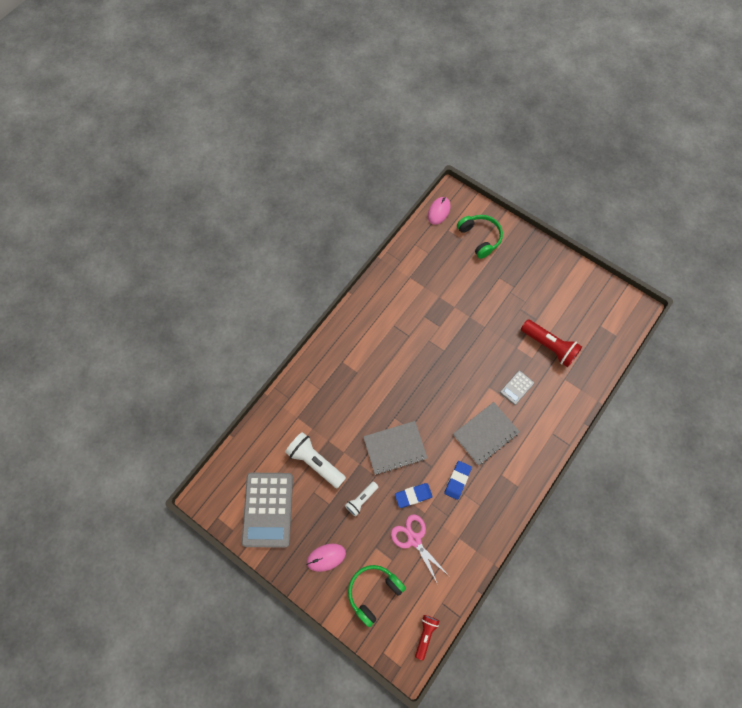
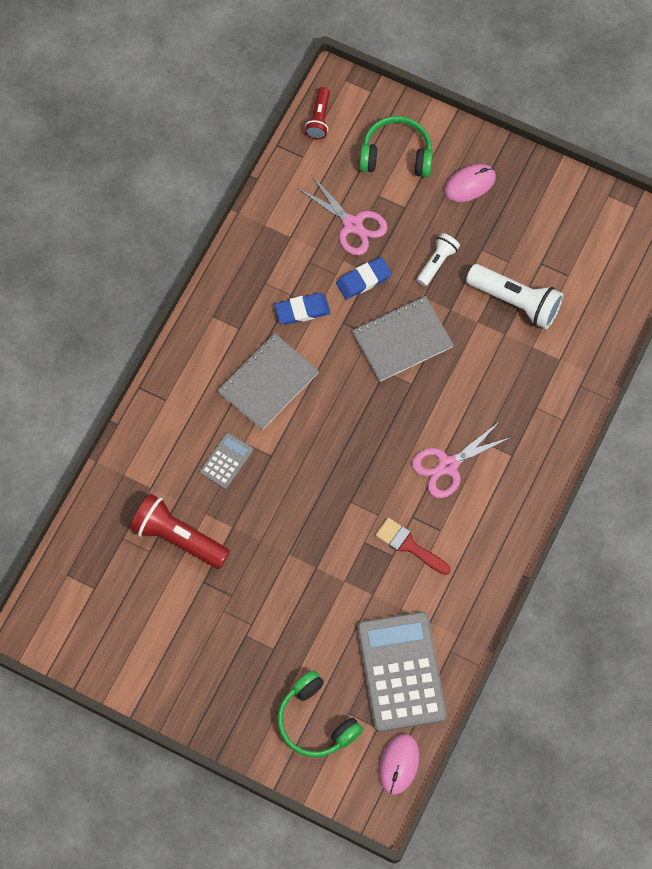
camera: 170 degrees right, 0 degrees up
(268, 509) = (566, 229): grey calculator -> grey calculator (401, 671)
(373, 592) = (396, 155): green headphones -> green headphones turned 120 degrees counterclockwise
(381, 362) = (448, 465): none -> pink scissors
(413, 320) = (409, 545): none -> red brush
(457, 480) = (302, 310): blue eraser -> blue eraser turned 60 degrees clockwise

